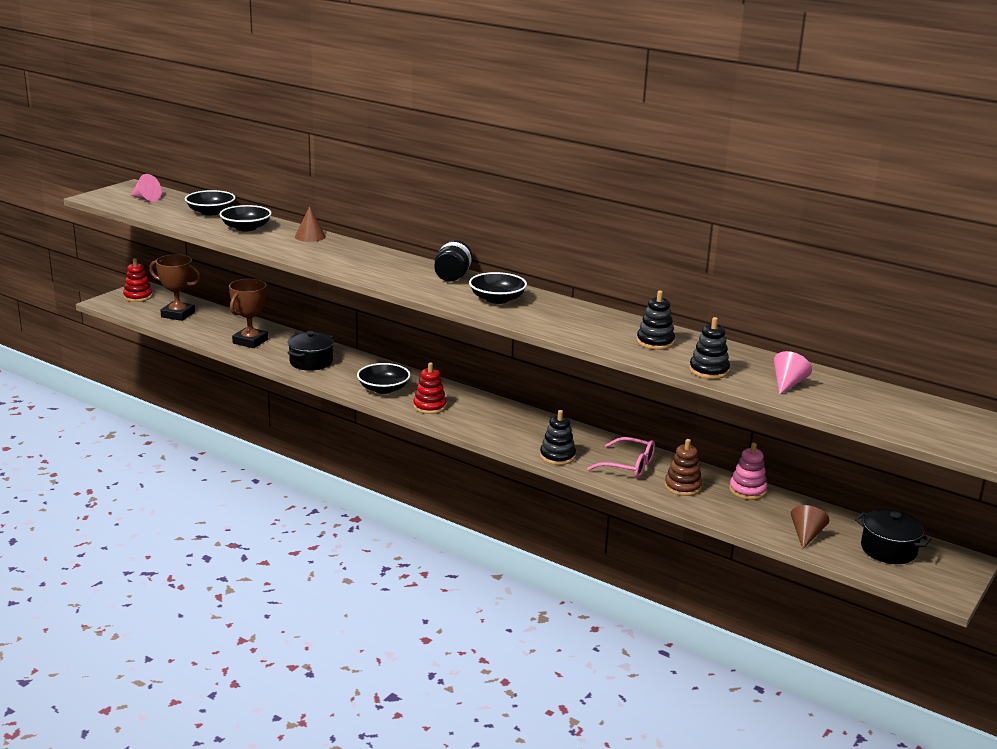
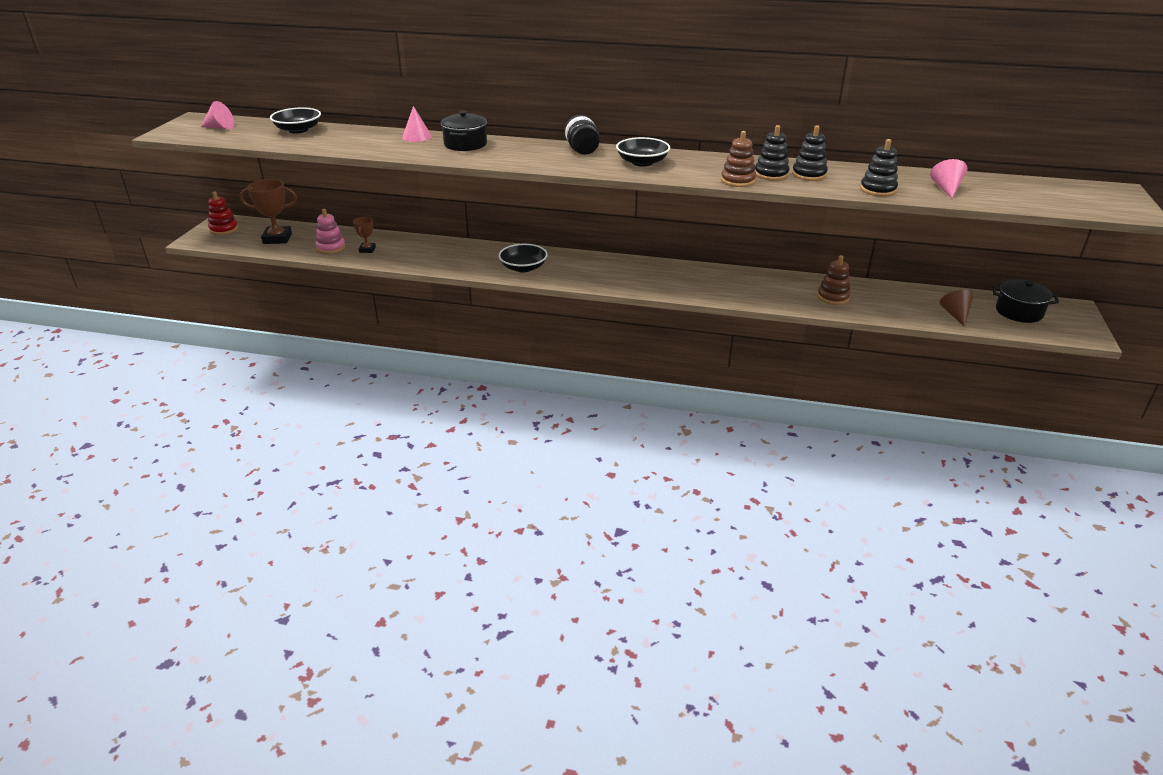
camera: 20 degrees left, 10 degrees up
(246, 228) = (348, 138): black bowl -> none
(250, 341) = (367, 250): brown trophy -> brown trophy, size x0.55
(310, 236) = (416, 137): brown cone -> pink cone
(311, 362) = (439, 257): black pot -> black pot (465, 144)
(429, 406) = (576, 275): red stacking toy -> none
(557, 456) = (717, 294): black stacking toy -> black stacking toy (771, 174)
(571, 334) = (738, 181): none -> brown stacking toy
(628, 466) = (777, 289): pink glasses -> none
(747, 490) = (880, 289): pink stacking toy -> pink stacking toy (331, 248)

